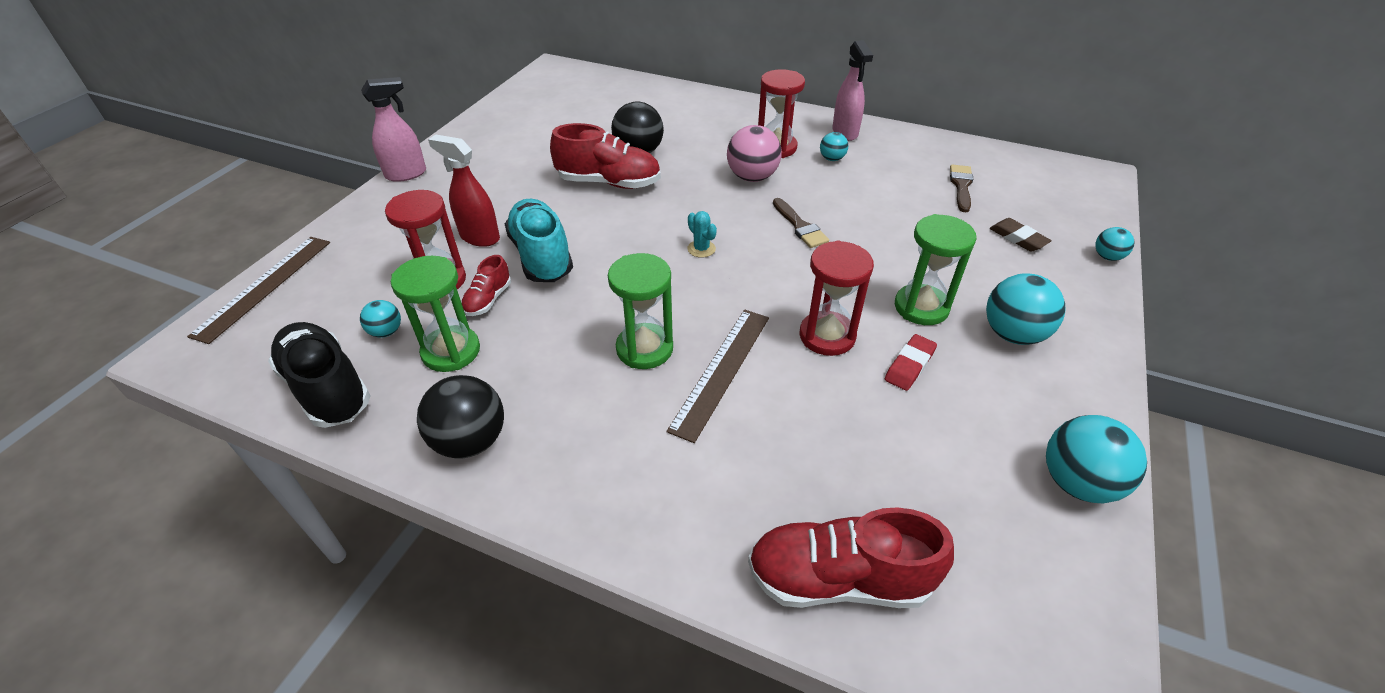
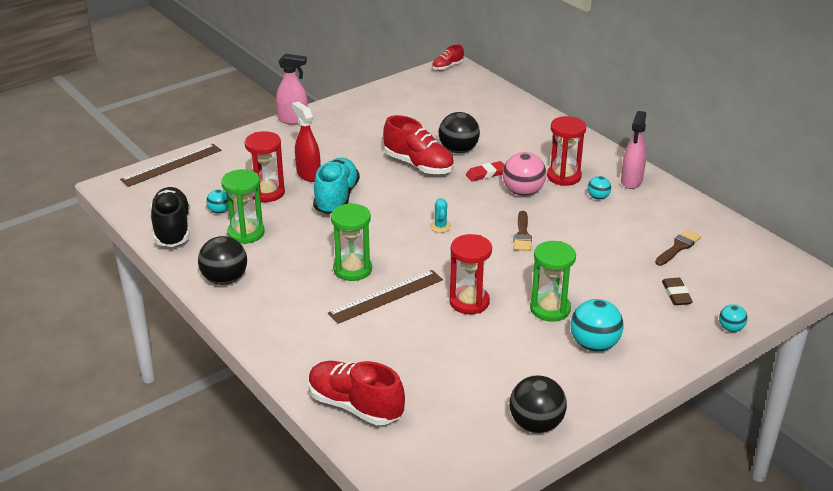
camera: 30 degrees right, 10 degrees down
(488, 300) = (286, 213): red shoe -> red shoe (447, 67)
(909, 365) = (504, 335): red eraser -> red eraser (486, 174)
(1077, 482) = (536, 424): turquoise ball -> black ball

